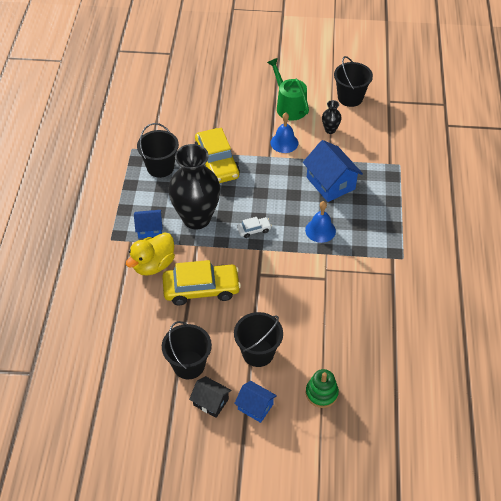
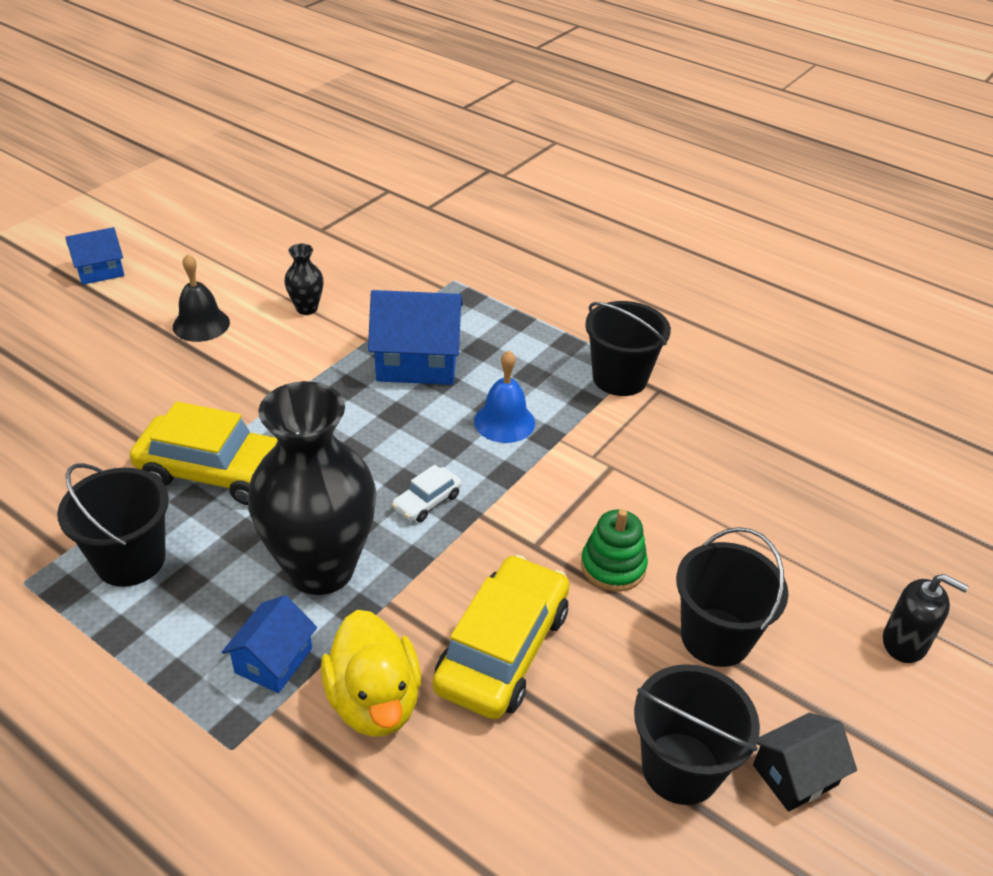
camera: 60 degrees left, 10 degrees down
(254, 230) = (427, 501): white car -> white car turned 150 degrees counterclockwise
(255, 407) = (840, 704): blue house -> blue house (100, 271)
(284, 142) = (272, 368): blue bell -> none
(289, 106) = (201, 324): green watering can -> black bell
(306, 420) = (904, 642): none -> black soap dispenser
(321, 393) = (853, 592): green stacking toy -> green stacking toy (613, 566)
(350, 98) = (267, 258): black bucket -> black bucket (619, 378)

